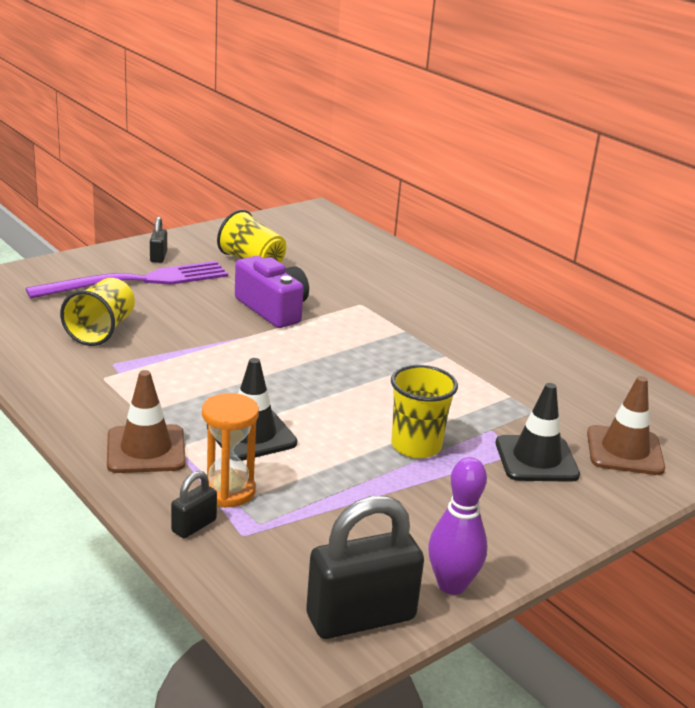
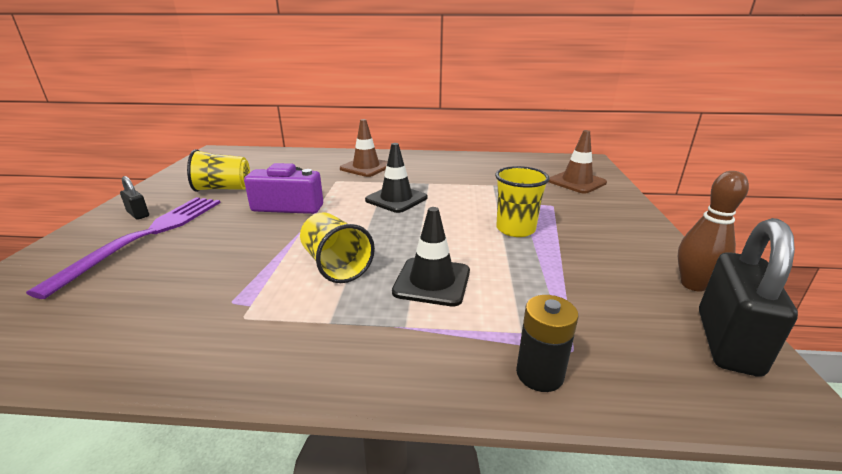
camera: 45 degrees left, 0 degrees up
(101, 331) = (175, 284): yellow cup -> yellow cup (336, 265)
(146, 450) = (388, 346): brown traffic cone -> brown traffic cone (366, 167)
(194, 526) = (539, 374): black padlock -> black battery
(228, 491) = (500, 329): orange hourglass -> none
(451, 585) = (693, 285): purple bowling pin -> brown bowling pin
(536, 459) = (564, 203): black traffic cone -> black traffic cone (396, 199)

